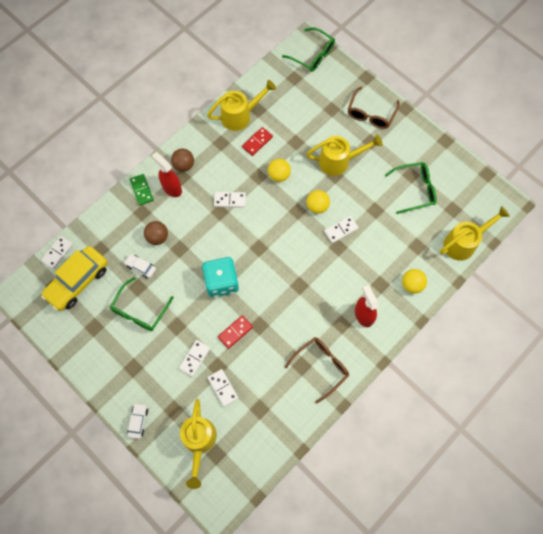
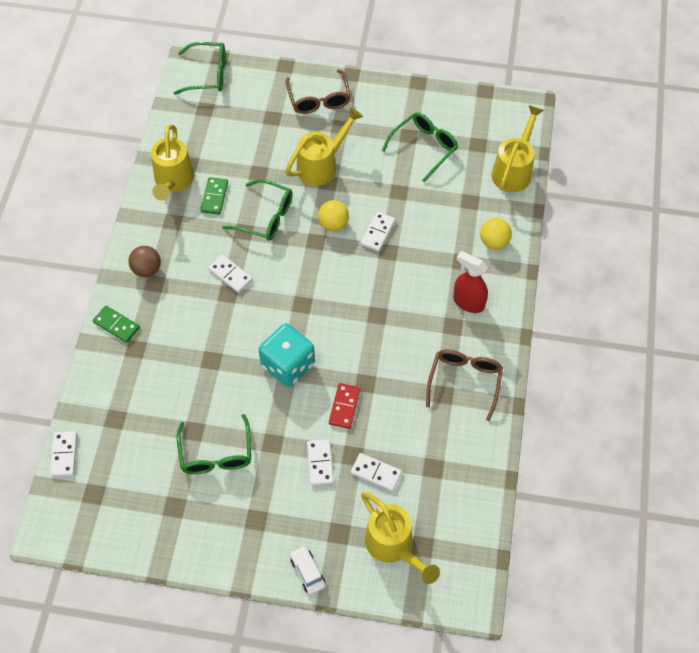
camera: 35 degrees left, 10 degrees down
(78, 281) = (115, 470): yellow car -> none
(141, 267) = (181, 407): white car -> none
(157, 237) = (175, 363): brown ball -> none
(172, 188) = (151, 301): red spray bottle -> none
(230, 200) = (230, 275): white domino -> white domino turned 75 degrees clockwise
(240, 116) = (173, 181): yellow watering can -> yellow watering can turned 150 degrees clockwise
(257, 142) = (214, 197): red domino -> green domino
(279, 175) = (266, 217): yellow ball -> green glasses

